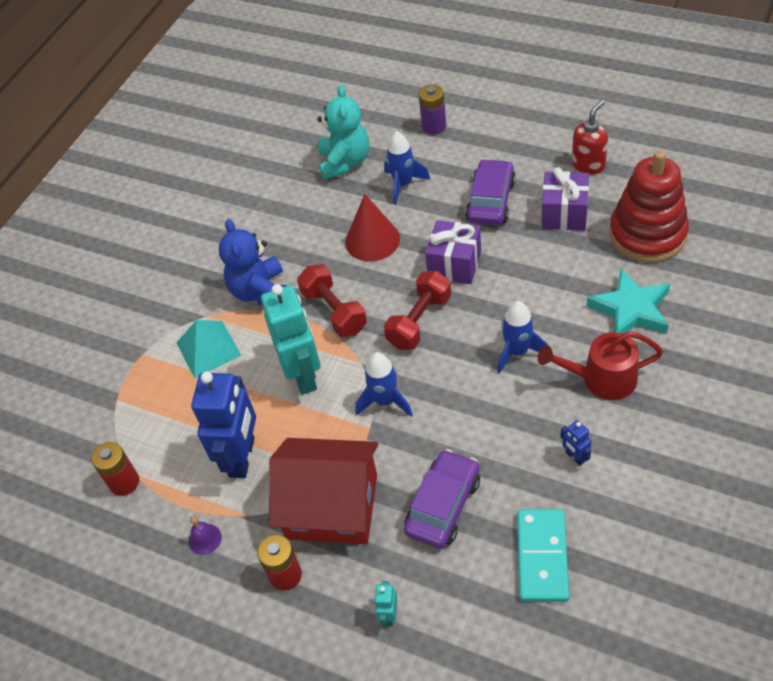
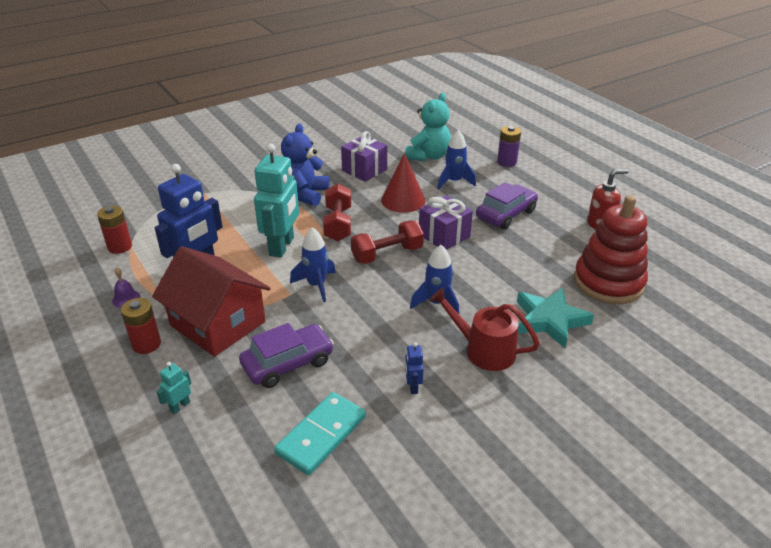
camera: 25 degrees right, 15 degrees down
(208, 349) = (243, 207): turquoise pyramid -> none
(564, 214) = (553, 243): purple gift -> purple gift (364, 170)

